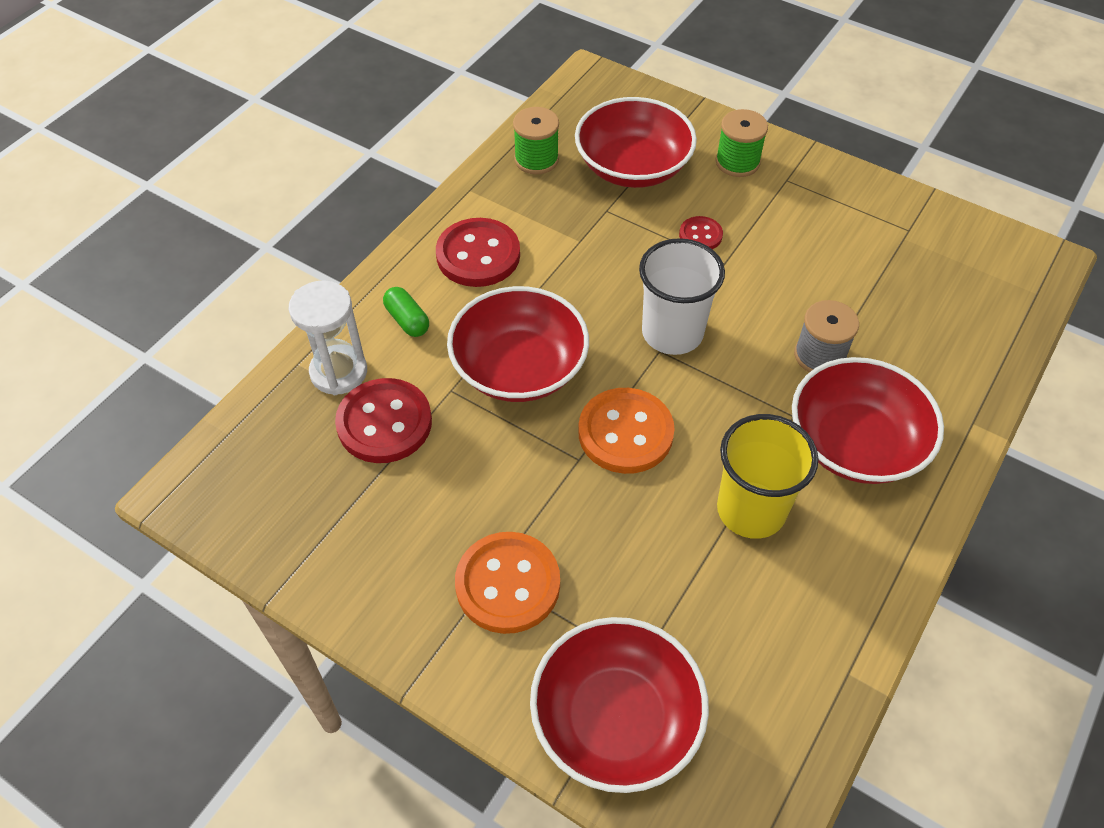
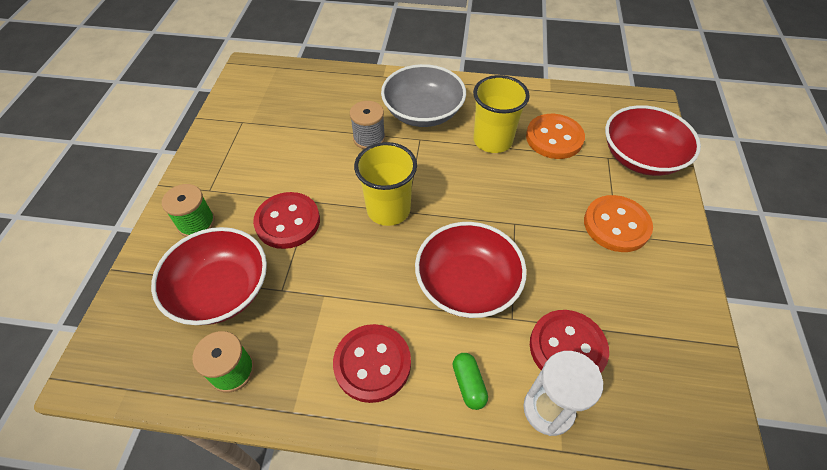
camera: 115 degrees left, 0 degrees up
(407, 320) = (469, 384): green capsule -> green capsule turned 45 degrees counterclockwise
(625, 433) = (481, 207): orange button -> orange button (554, 138)
(672, 333) = (388, 209): white cup -> yellow cup
(700, 235) = (288, 222): red button -> red button, size x1.92
(855, 443) = (423, 112): red bowl -> grey bowl

